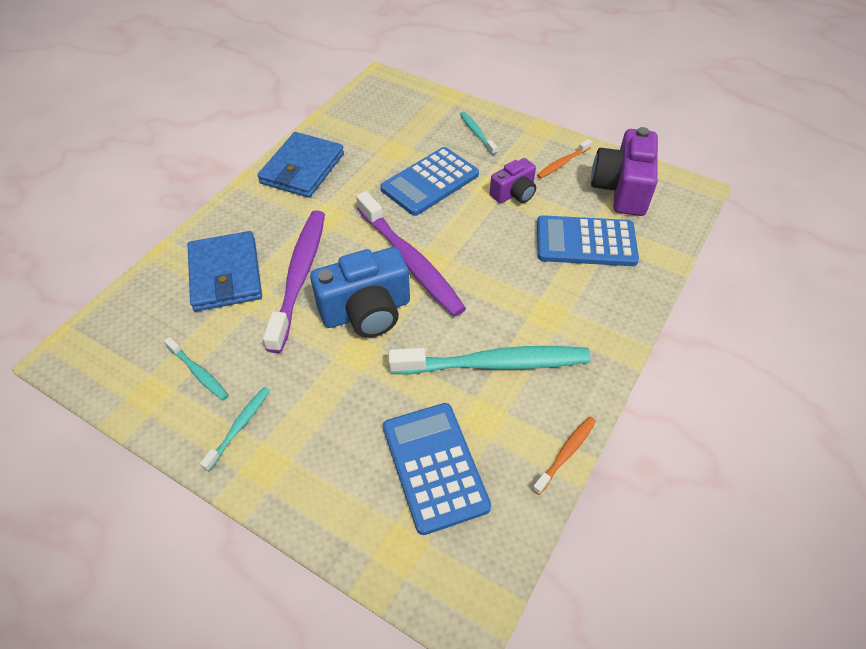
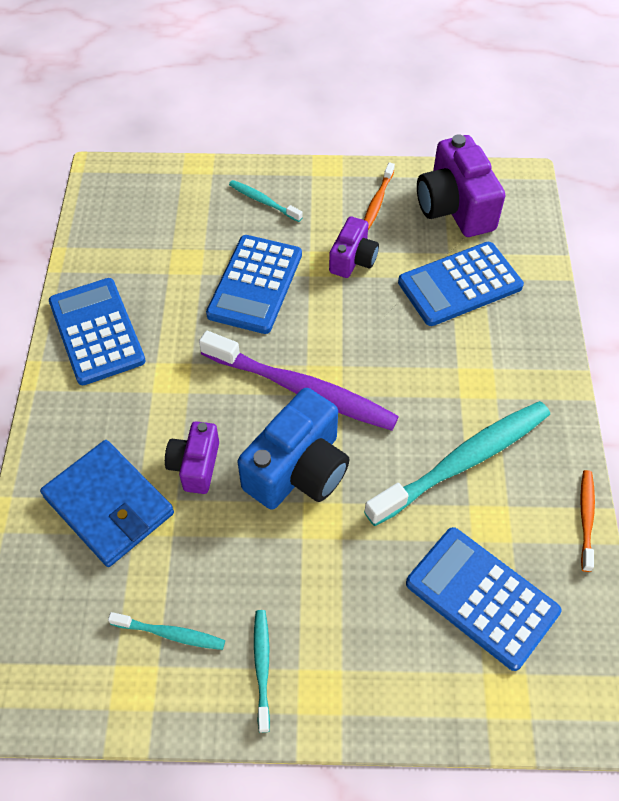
camera: 30 degrees left, 5 degrees up
(299, 276) = (195, 465): purple toothbrush -> purple camera
(302, 168) = (97, 331): blue wallet -> blue calculator

